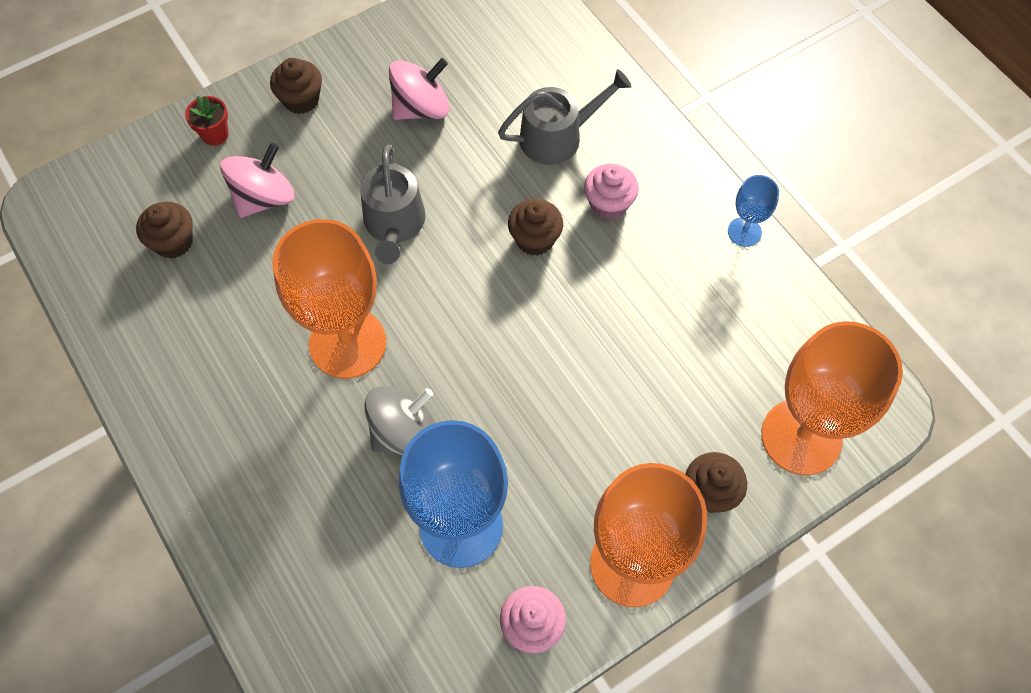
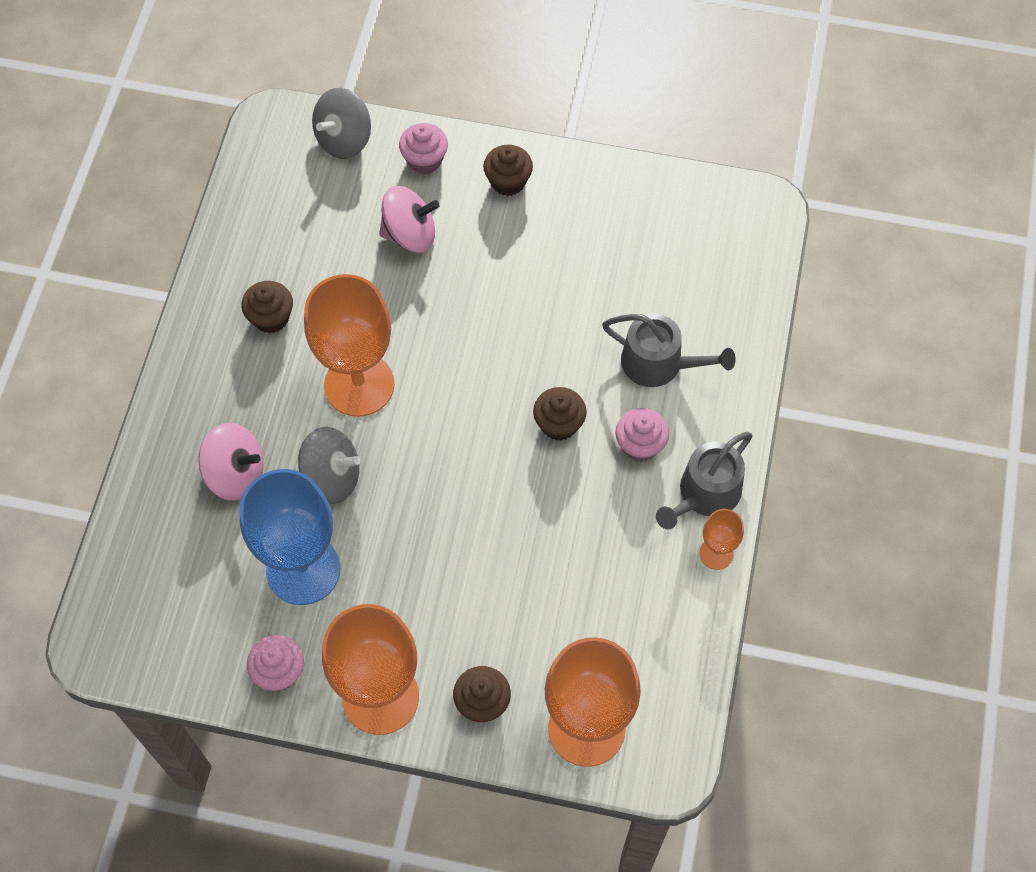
camera: 45 degrees right, 0 degrees up
(128, 170) = (344, 140): none -> grey spinning top
(173, 242) = (322, 216): brown cupcake -> brown cupcake (271, 318)
(215, 134) = (424, 160): red flower pot -> pink cupcake
(394, 224) = (475, 328): grey watering can -> grey watering can (705, 494)
(421, 108) = (584, 258): pink spinning top -> pink spinning top (236, 474)
(744, 232) = (716, 553): blue goblet -> orange goblet

